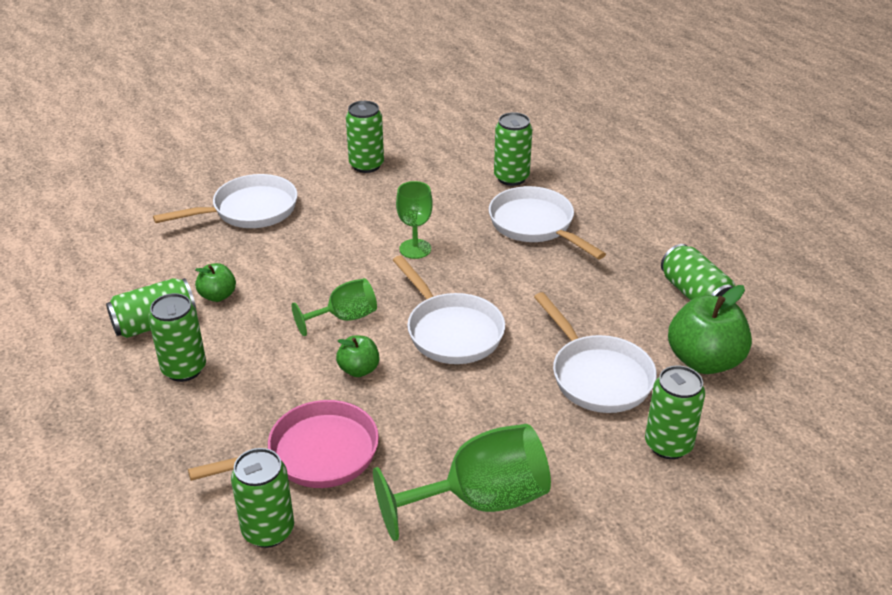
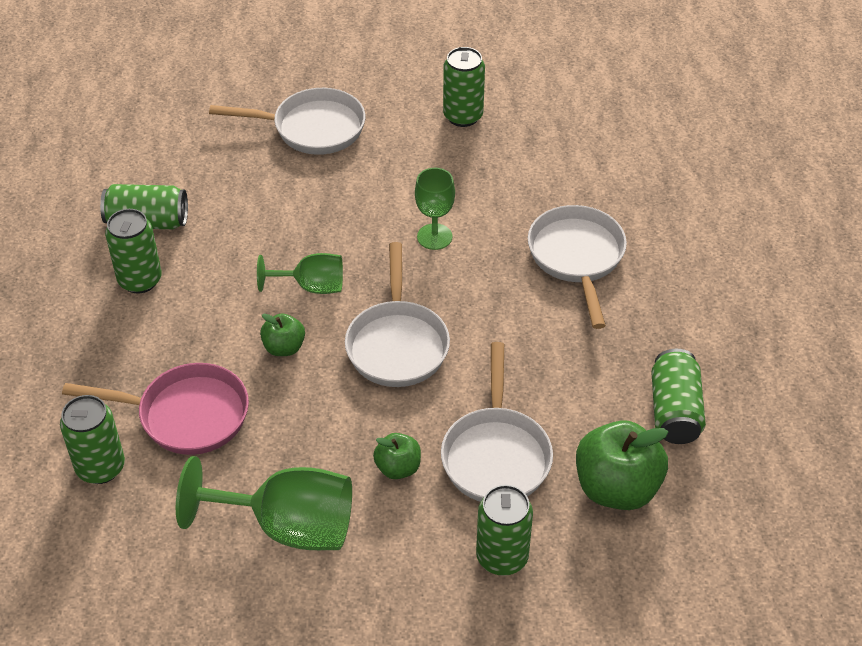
camera: 30 degrees right, 10 degrees up
(218, 296) = (219, 214): green apple -> green apple (398, 468)
(511, 178) = (600, 189): green can -> none

